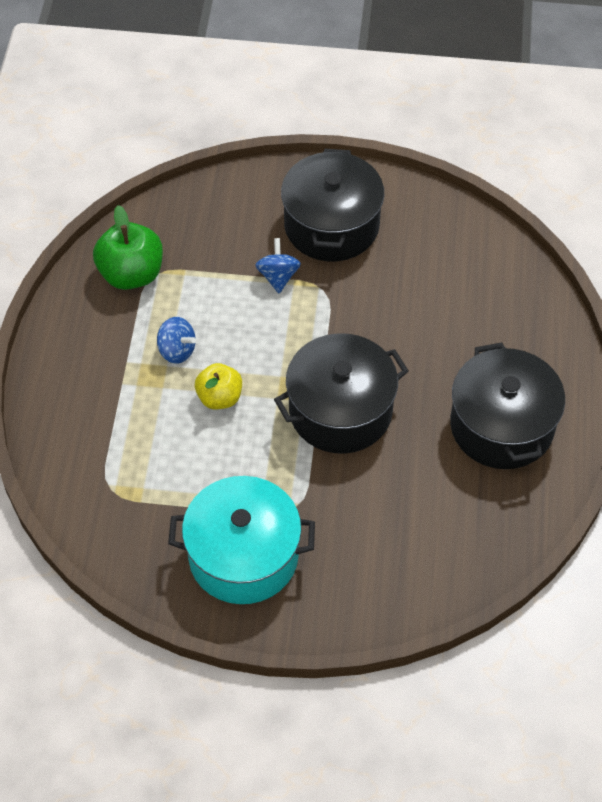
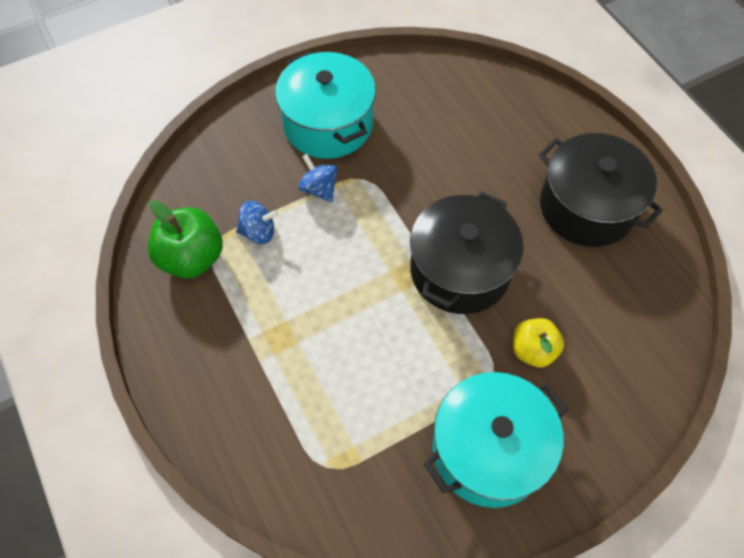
camera: 35 degrees left, 5 degrees up
(177, 350) = (285, 301): blue spinning top -> blue spinning top (258, 232)
(219, 397) = (354, 320): yellow apple -> yellow apple (533, 350)
(331, 225) = (328, 124): black pot -> turquoise pot

